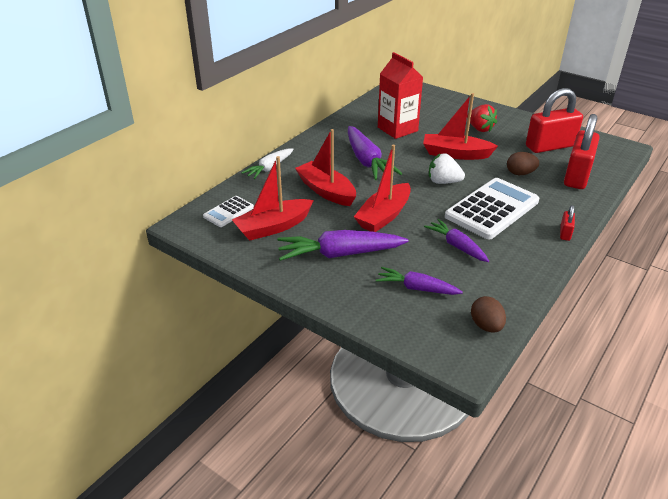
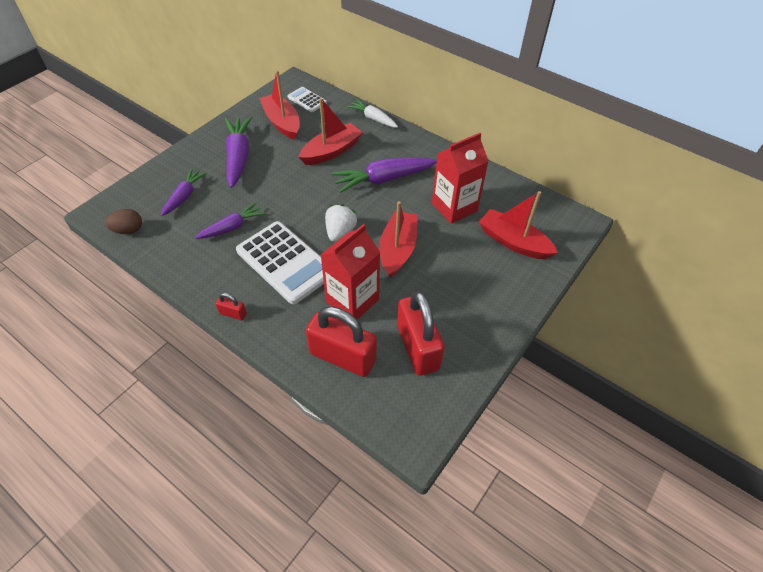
camera: 90 degrees right, 15 degrees up
(384, 216) = (287, 185): red boat -> red boat (513, 242)
(480, 129) = (461, 282): red strawberry -> none
(520, 173) = (352, 301): brown egg -> red carton

